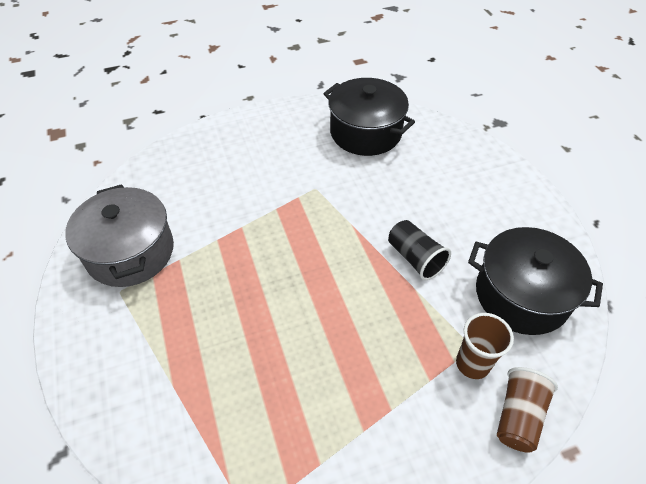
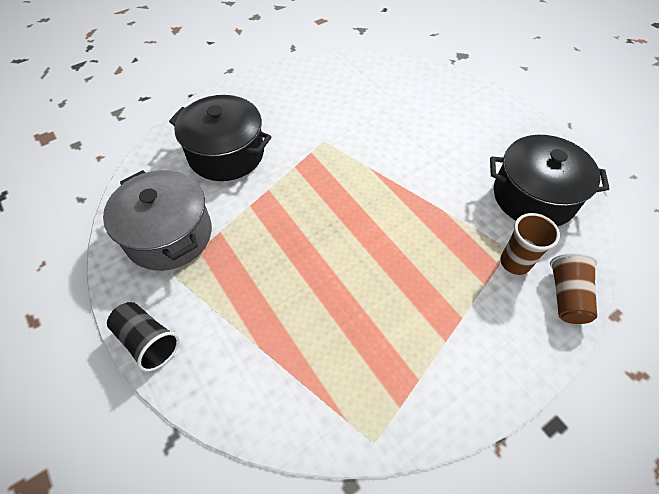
camera: 15 degrees left, 5 degrees up
(365, 132) = (351, 83): black pot -> black pot (226, 154)
(415, 258) = (435, 185): black cup -> black cup (148, 341)

